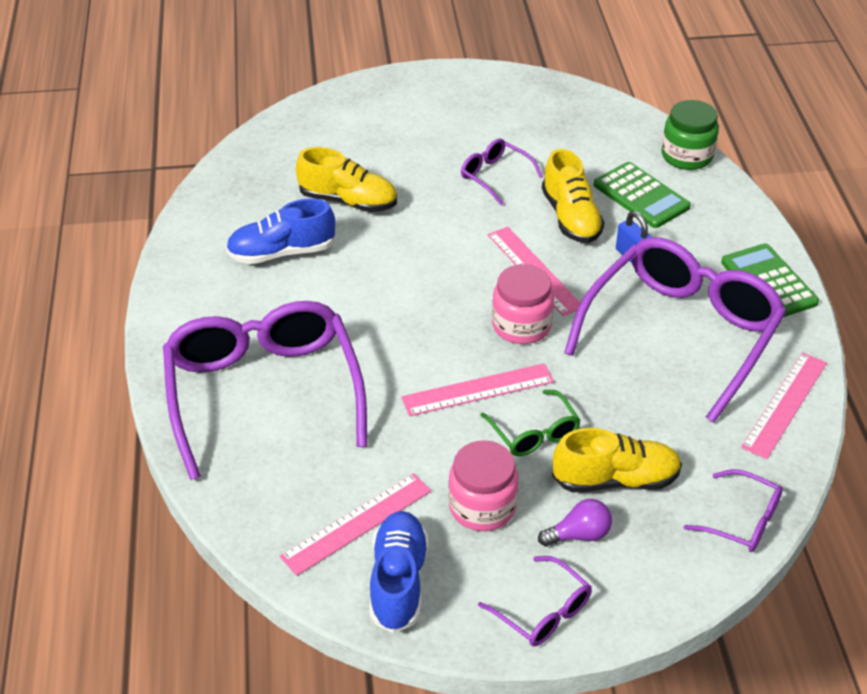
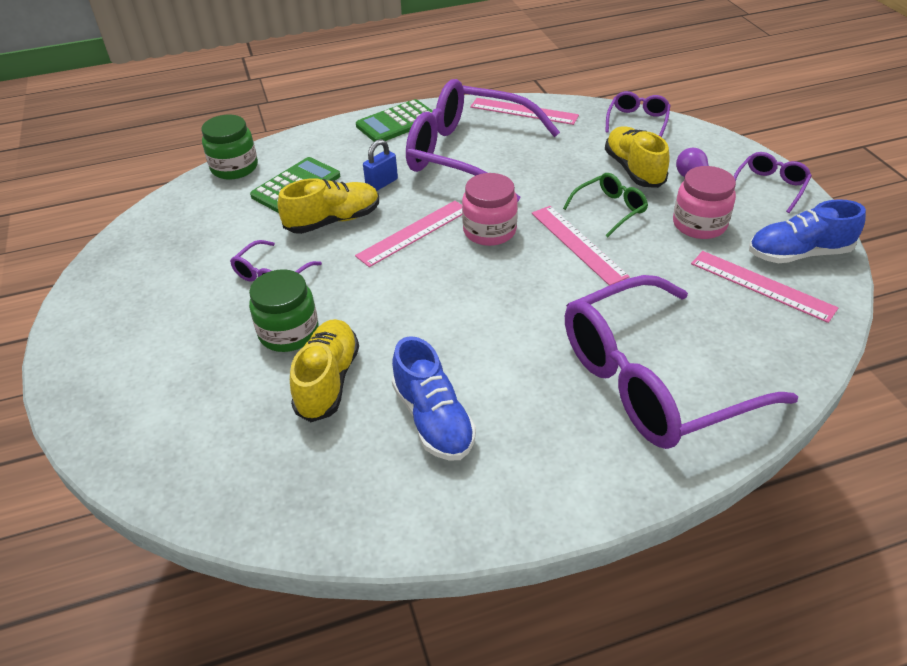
camera: 100 degrees left, 0 degrees up
(414, 183) = (289, 332): none -> green jar

